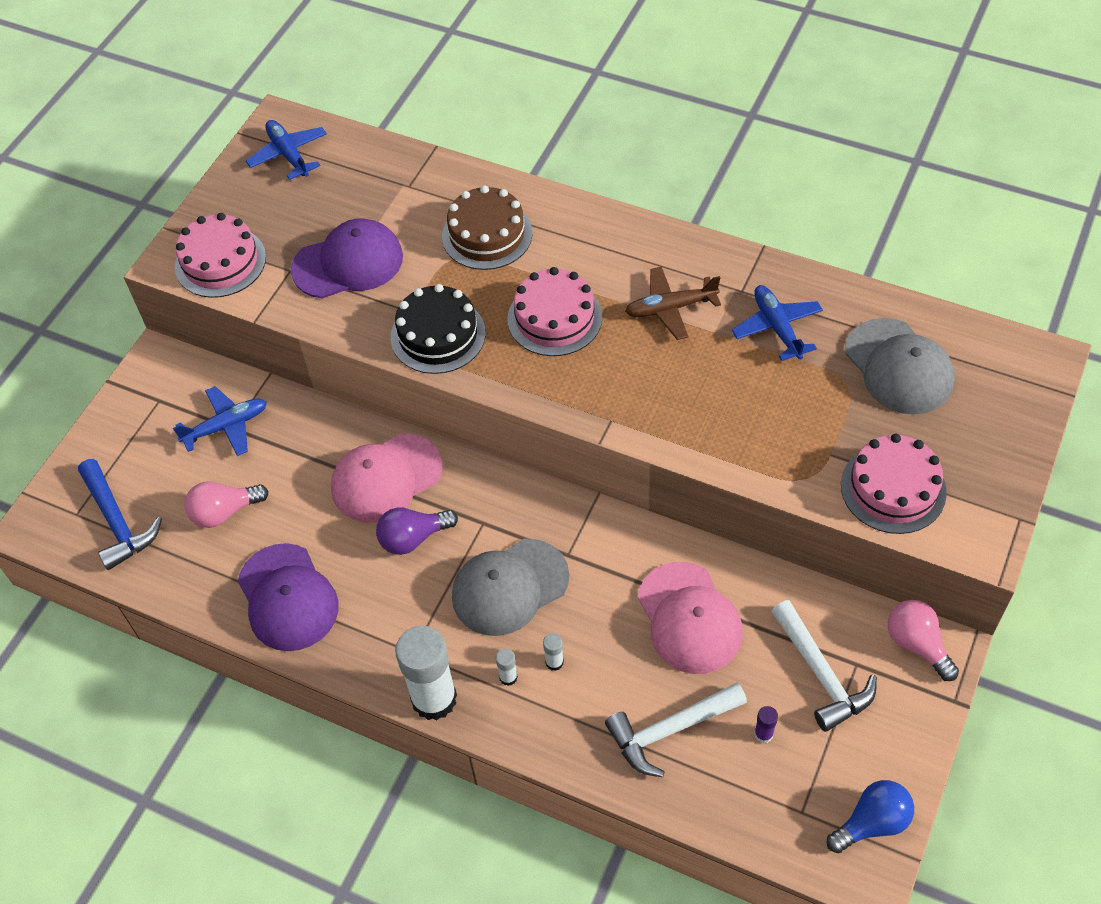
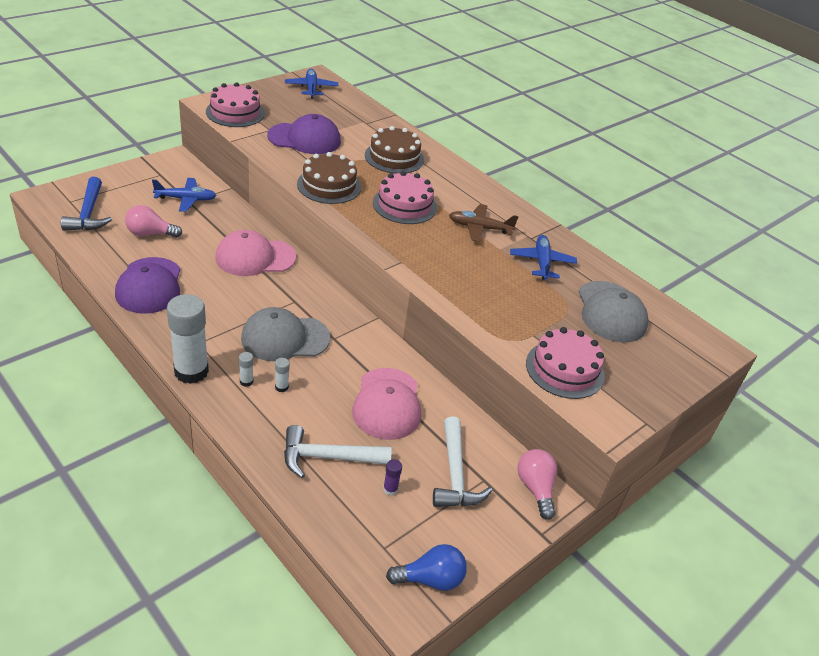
camera: 15 degrees right, 15 degrees down
(413, 538) = (247, 290): purple light bulb -> none
(438, 335) = (329, 185): black cake -> brown cake

